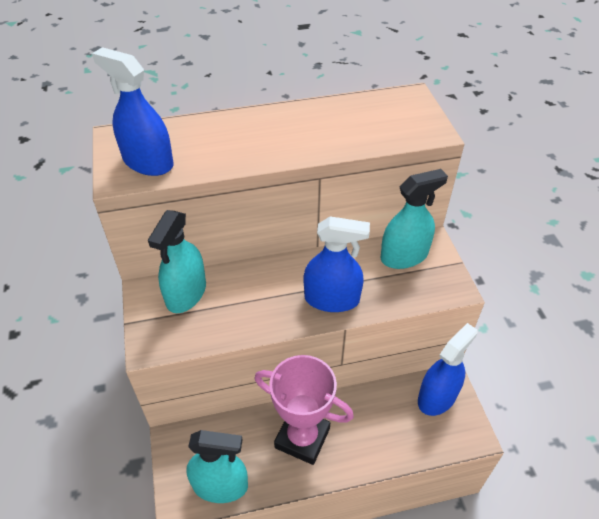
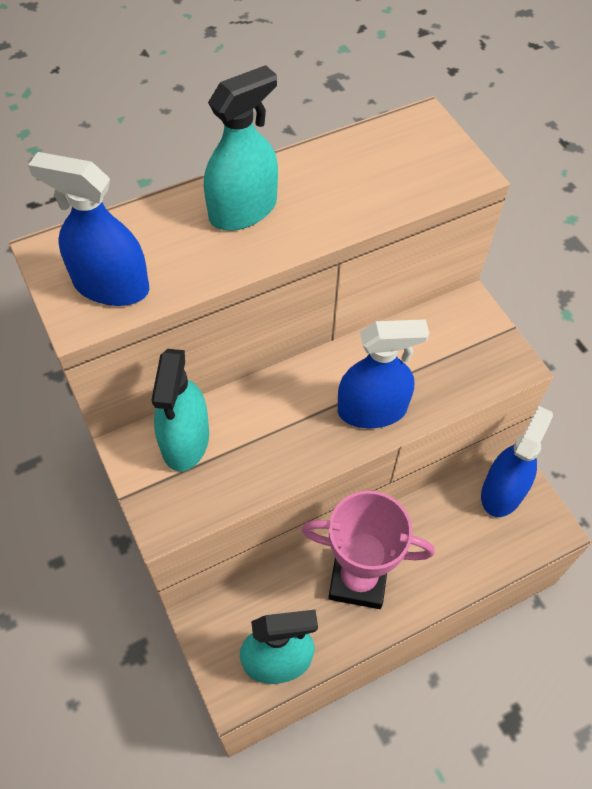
camera: 15 degrees left, 10 degrees up
(404, 256) = (443, 332): turquoise spray bottle -> turquoise spray bottle (243, 210)

